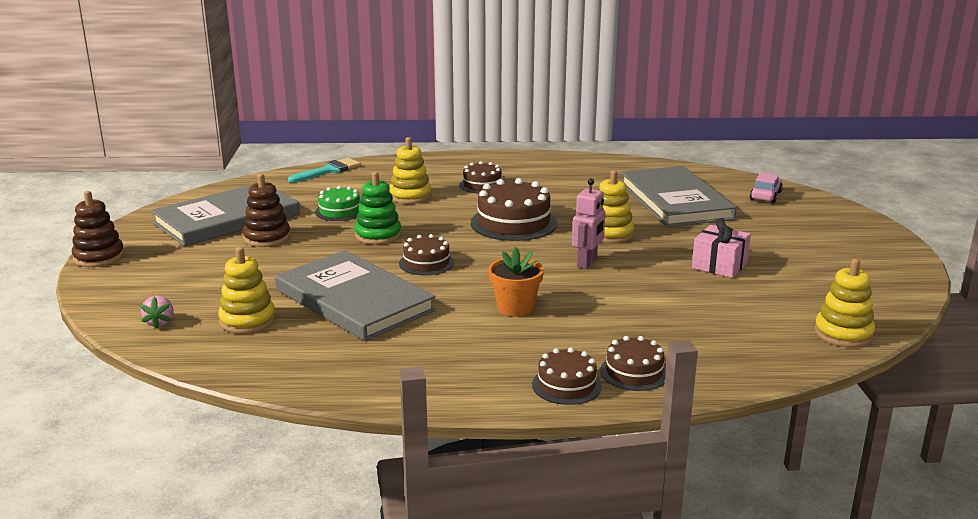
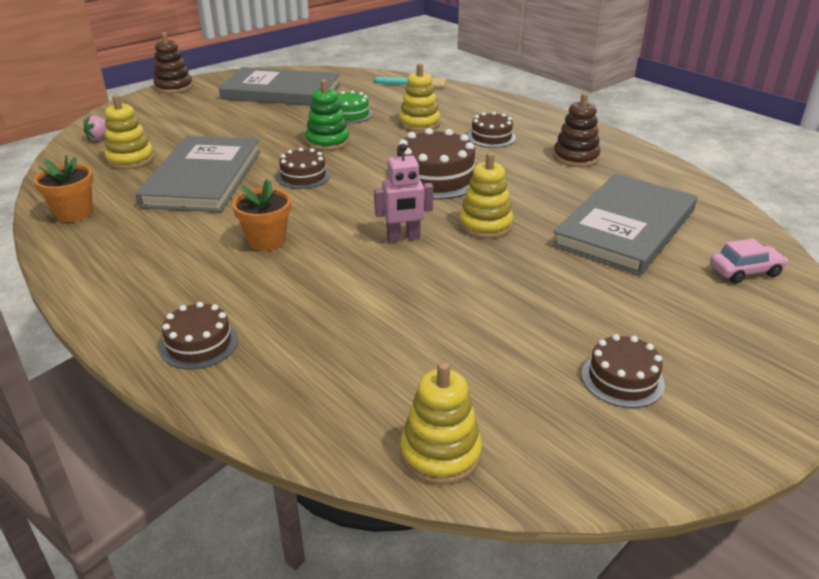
camera: 50 degrees right, 10 degrees up
(267, 238) = (269, 113): brown stacking toy -> brown stacking toy (575, 157)
(322, 373) = (74, 213): none -> orange flower pot
(566, 385) = (141, 318): brown cake -> brown cake (622, 379)
(719, 265) = (505, 307): pink gift -> none

